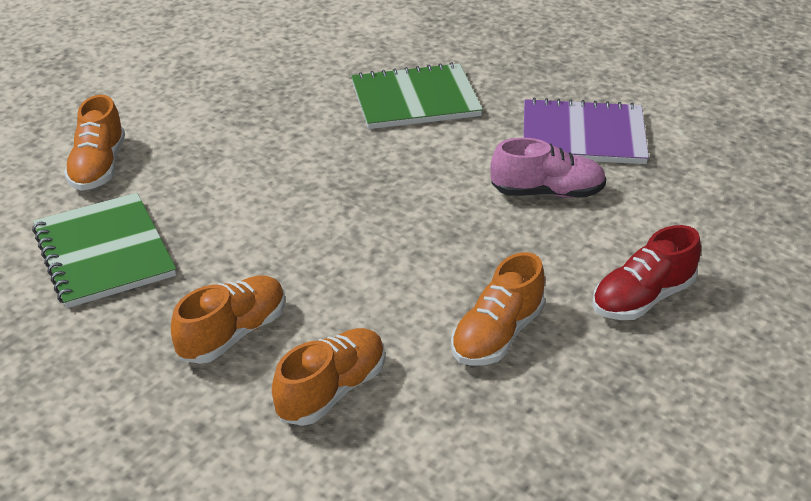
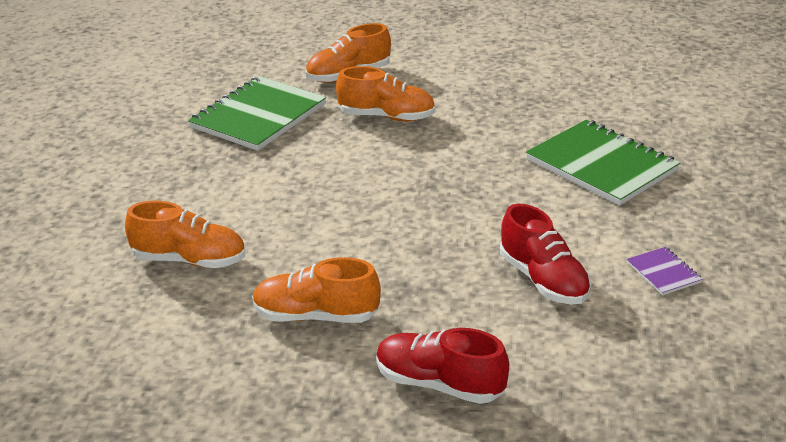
camera: 60 degrees right, 5 degrees down
(233, 334) = (217, 197): orange shoe -> orange shoe (386, 117)
(547, 192) = (543, 280): pink shoe -> red shoe
(583, 135) = (663, 272): purple notebook -> purple notebook, size x0.44

